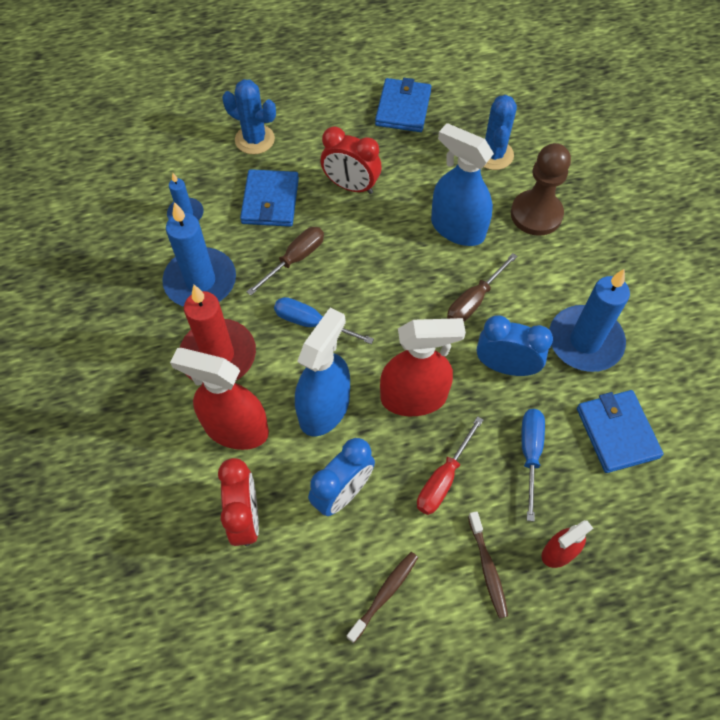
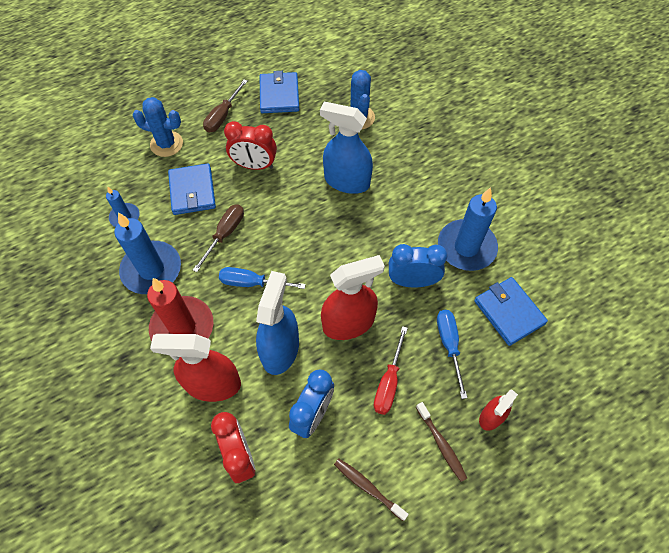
camera: 15 degrees left, 0 degrees up
(385, 594) = (368, 487): brown toothbrush -> brown toothbrush turned 75 degrees counterclockwise
(474, 300) = (375, 235): brown screwdriver -> brown screwdriver (223, 116)
(536, 214) = (403, 157): brown pawn -> none

